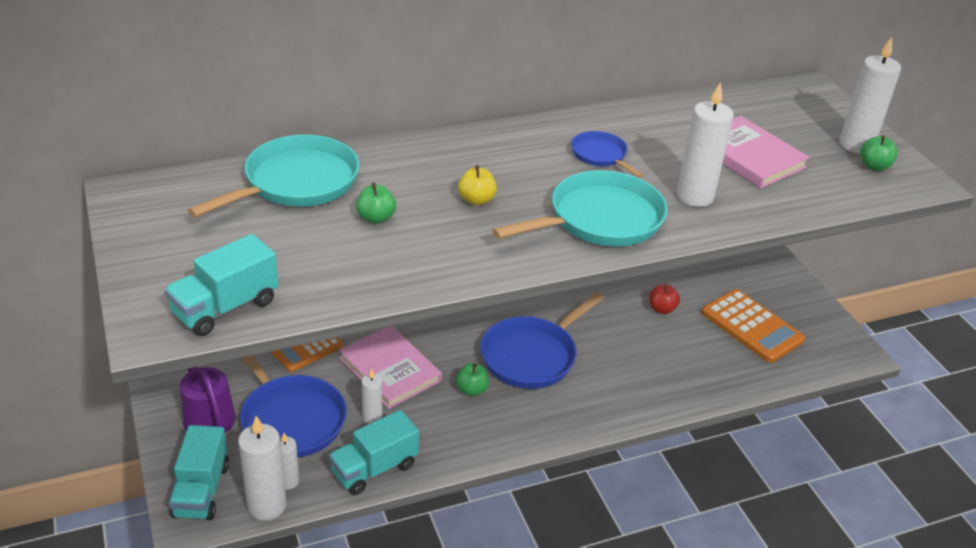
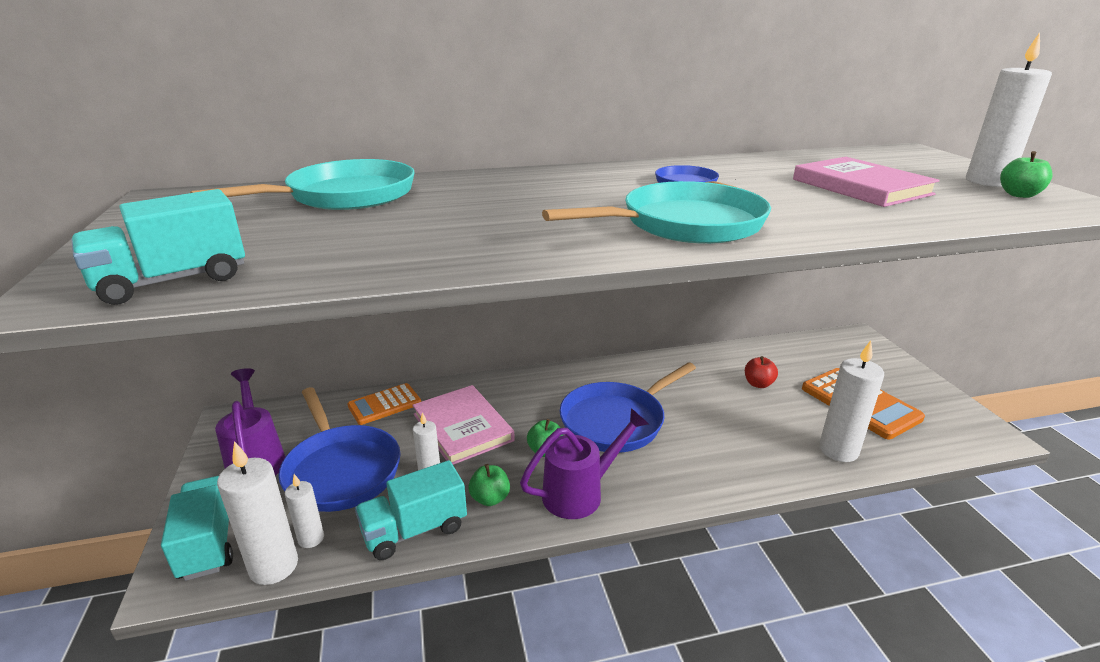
camera: 10 degrees right, 10 degrees down
(201, 490) = (209, 543): turquoise truck -> turquoise truck turned 150 degrees clockwise
(376, 218) = (415, 219): green apple -> green apple (490, 498)
(476, 200) = (539, 209): yellow apple -> none
(508, 428) = (580, 493): none -> purple watering can
(695, 196) = (802, 211): white candle -> white candle (838, 450)

